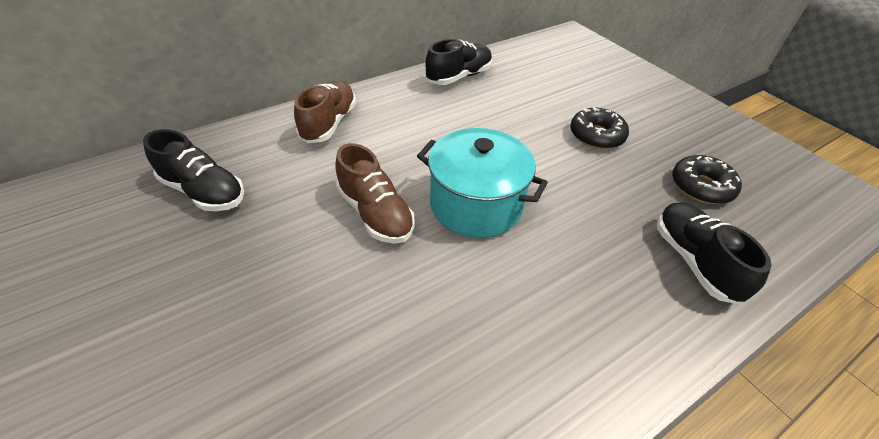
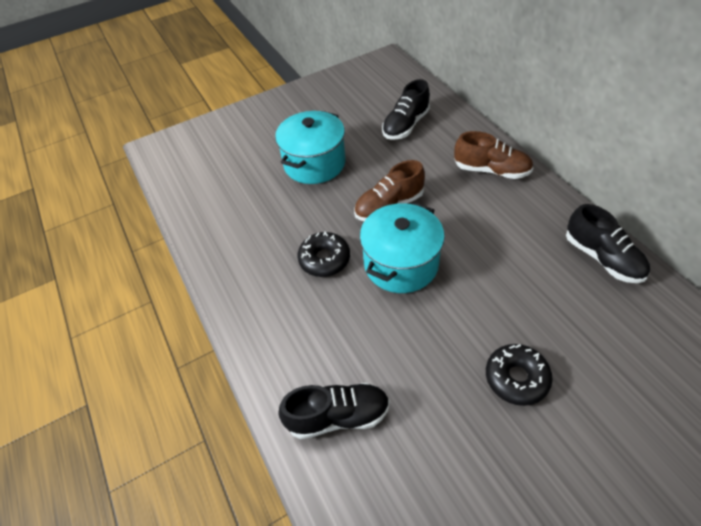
camera: 100 degrees right, 5 degrees up
(251, 312) = (314, 163): none -> turquoise pot
(701, 187) = (439, 466): black donut -> black donut (324, 259)

